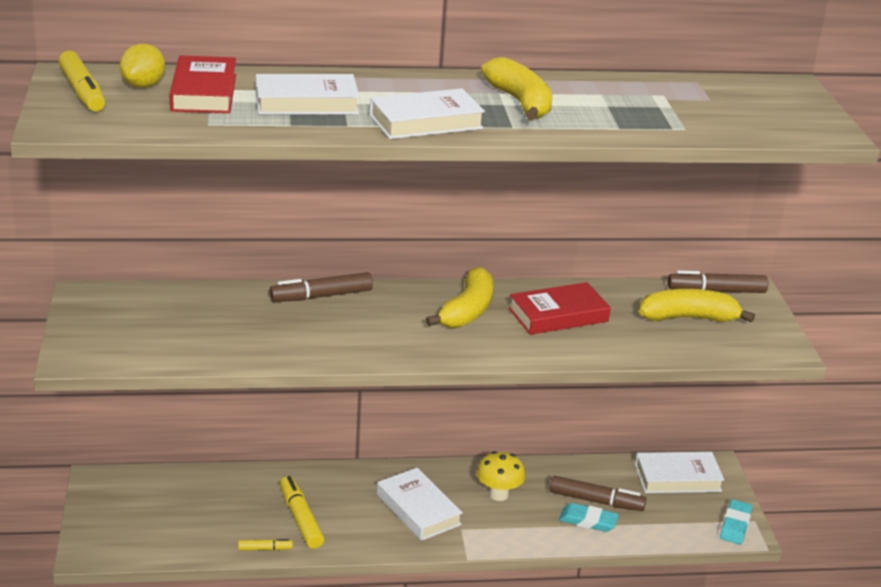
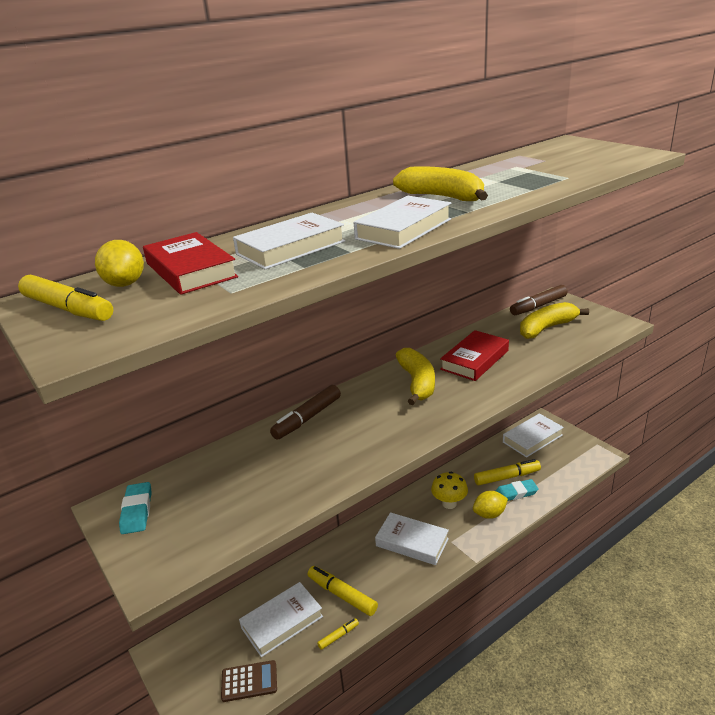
camera: 25 degrees left, 0 degrees up
(154, 541) = (249, 681): none -> brown calculator
(223, 511) = (282, 622): none -> white book
(533, 525) = (489, 514): none -> yellow lemon
(596, 501) = (507, 477): brown marker -> yellow marker
(735, 525) = (591, 452): turquoise eraser -> turquoise eraser (137, 511)

